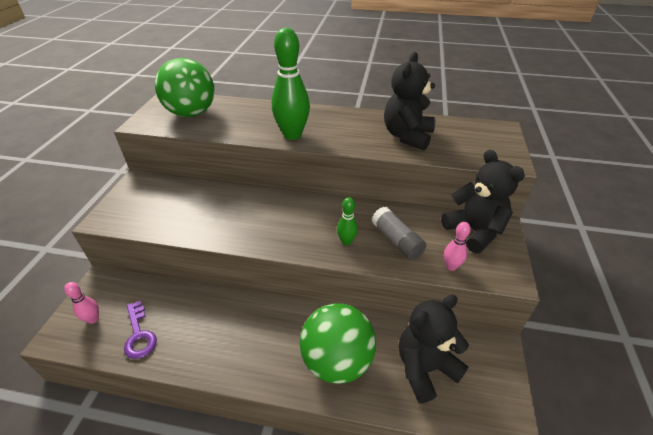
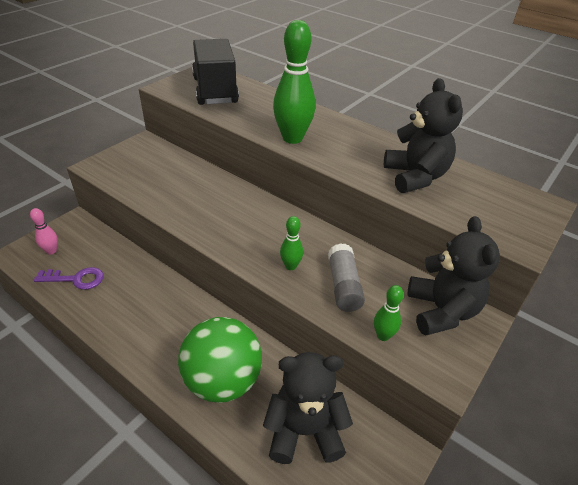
camera: 25 degrees right, 0 degrees up
(139, 334) = (76, 279): purple key -> purple key turned 90 degrees counterclockwise
(191, 113) = (215, 90): green ball -> black truck
(407, 136) = (415, 177): black teddy bear -> black teddy bear turned 120 degrees clockwise
(451, 266) = (383, 336): pink bowling pin -> green bowling pin

